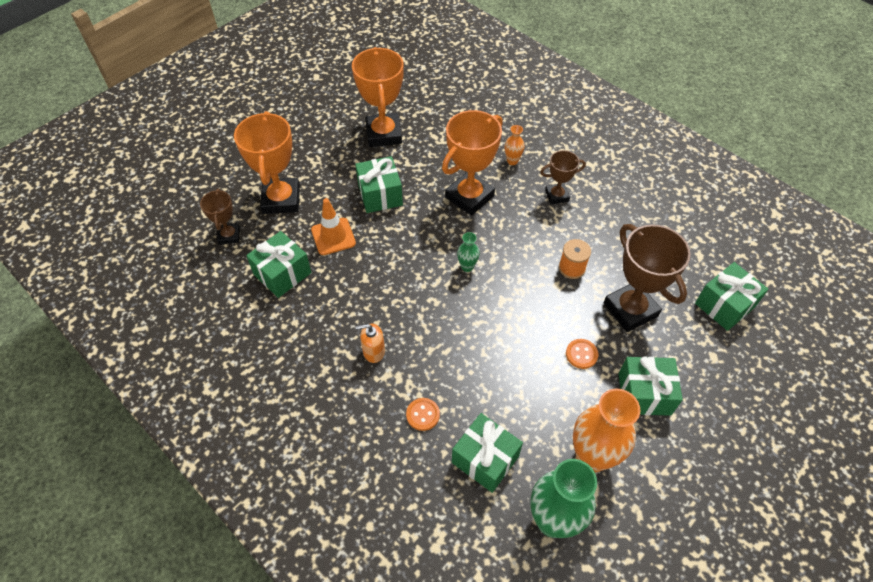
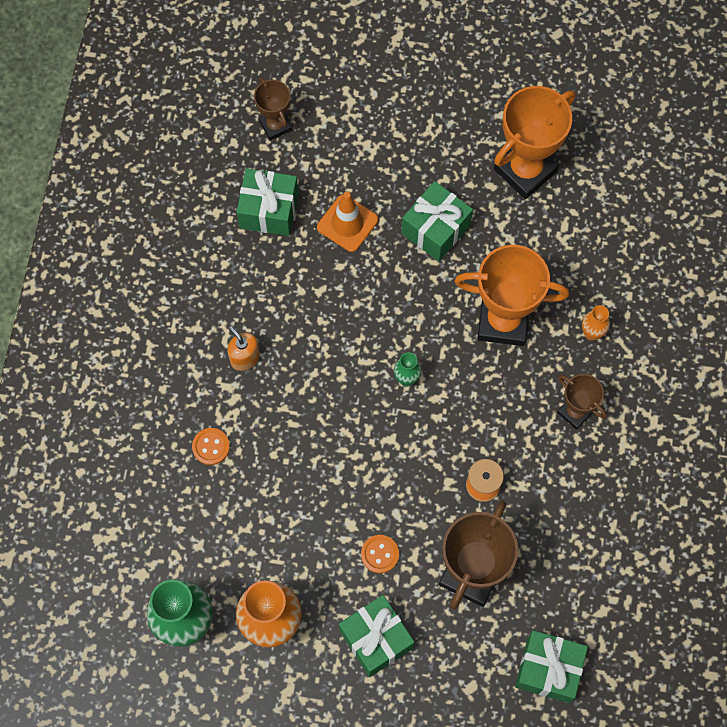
camera: 55 degrees right, 15 degrees up
(229, 235) = (275, 126): brown trophy -> brown trophy turned 75 degrees counterclockwise
(281, 199) = (355, 138): orange trophy -> none
(485, 459) = (205, 530): green gift -> none

